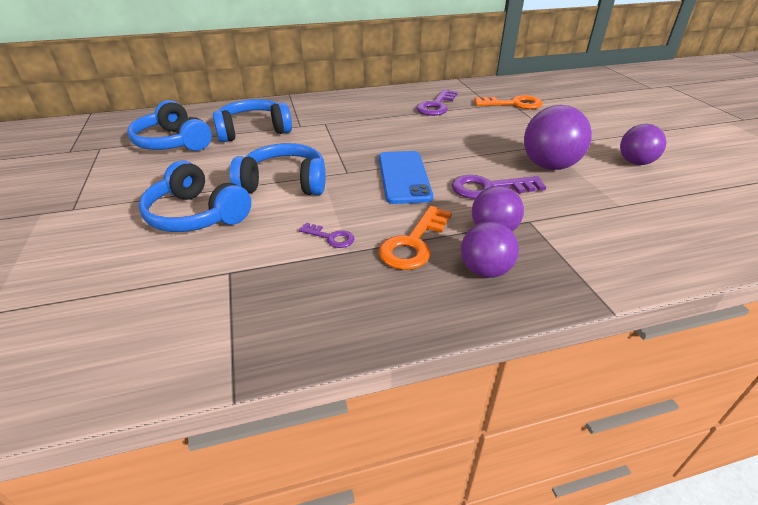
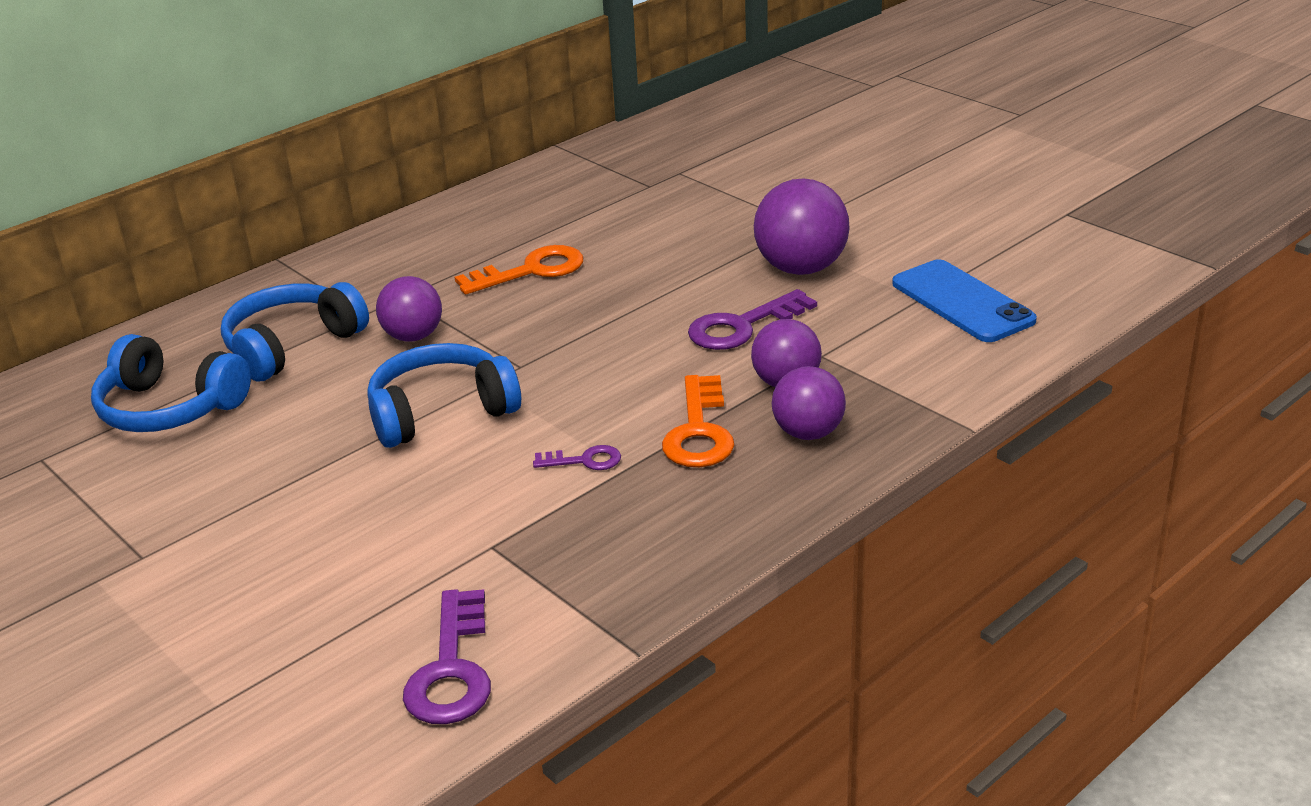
camera: 25 degrees left, 5 degrees down
(196, 215) = (358, 498): blue headphones -> none
(404, 177) = (612, 347): blue phone -> blue phone (962, 302)
(436, 106) = (563, 211): purple key -> purple key (451, 669)
(513, 104) = (683, 174): orange key -> orange key (530, 271)
(635, 162) = (909, 229): purple ball -> purple ball (413, 336)

